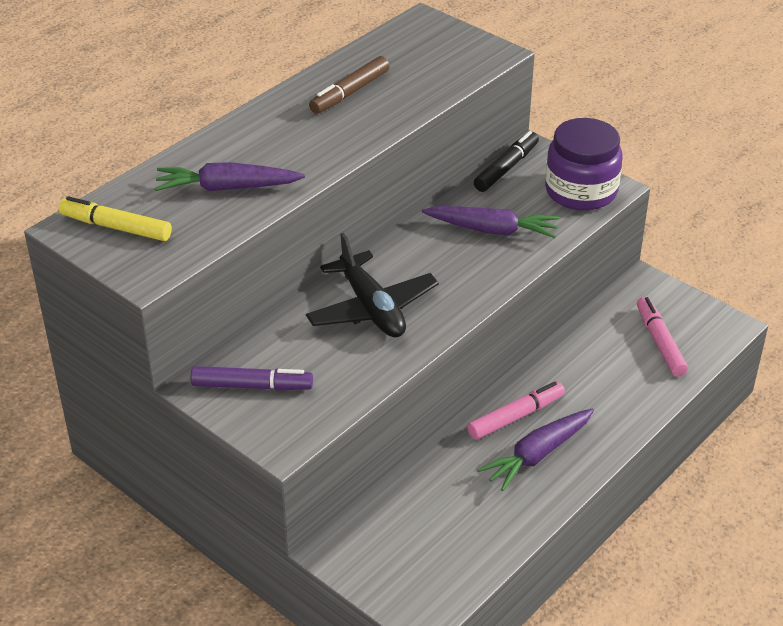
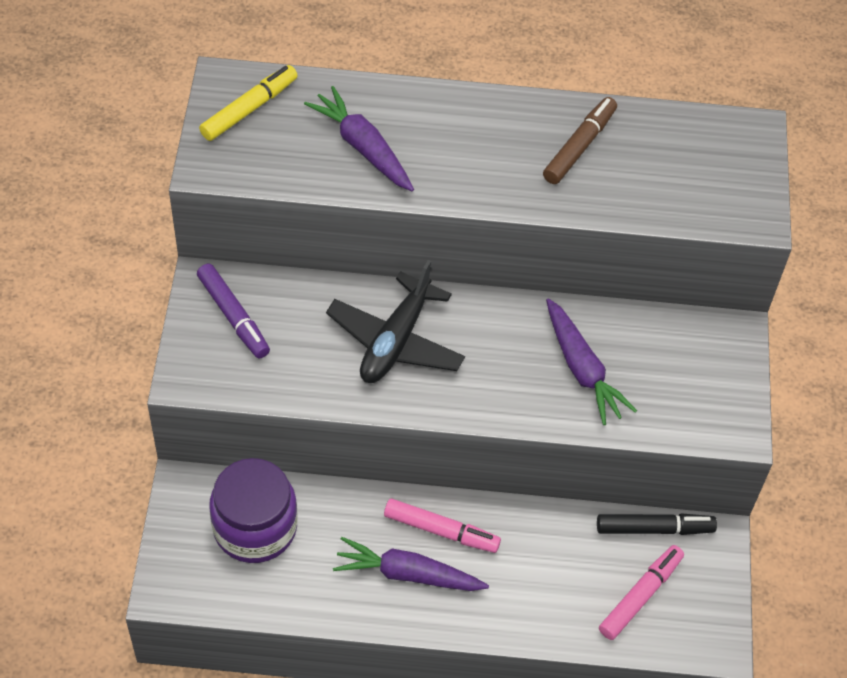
camera: 50 degrees right, 15 degrees up
(116, 227) = (249, 109): yellow marker -> yellow marker turned 60 degrees clockwise
(349, 92) = (579, 146): brown marker -> brown marker turned 120 degrees clockwise
(506, 168) = (686, 328): black marker -> black marker (654, 529)
(581, 191) = (708, 408): purple jar -> purple jar (255, 527)

